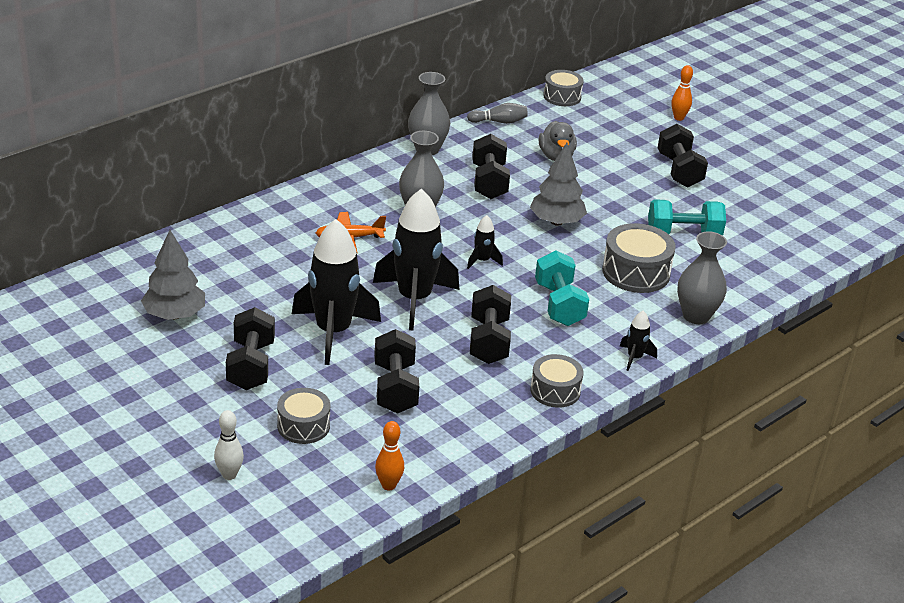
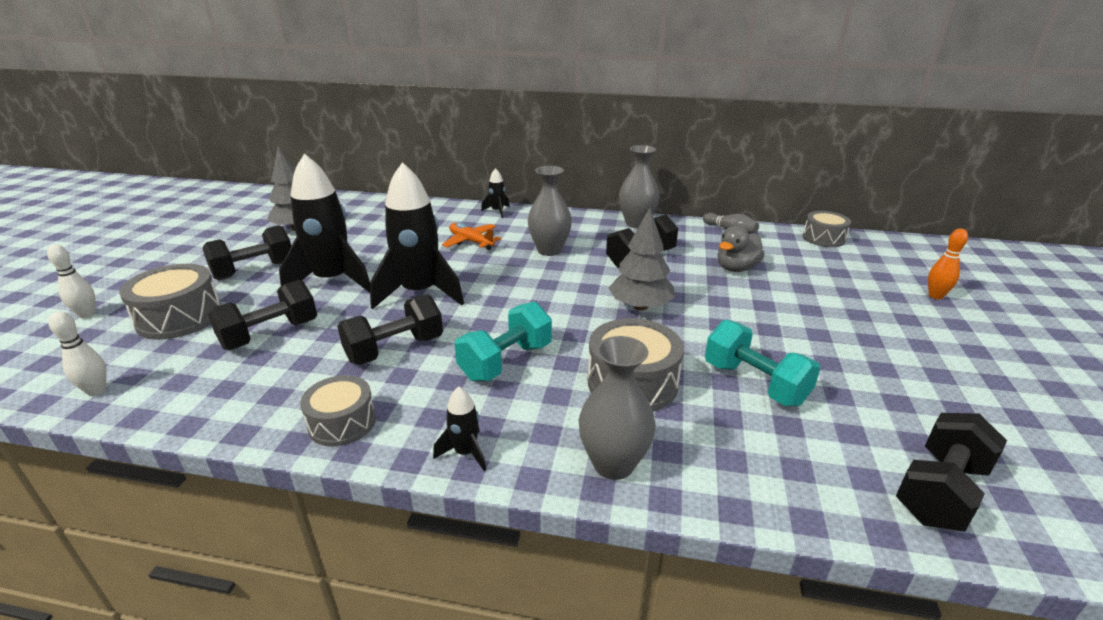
camera: 55 degrees right, 5 degrees down
(303, 426) = (179, 317): grey drum -> grey drum, size x1.51
(388, 485) = (96, 391): orange bowling pin -> white bowling pin
(482, 261) = (521, 298): black rocket -> black rocket (497, 211)
(679, 171) = (855, 332): black dumbbell -> black dumbbell (940, 491)

